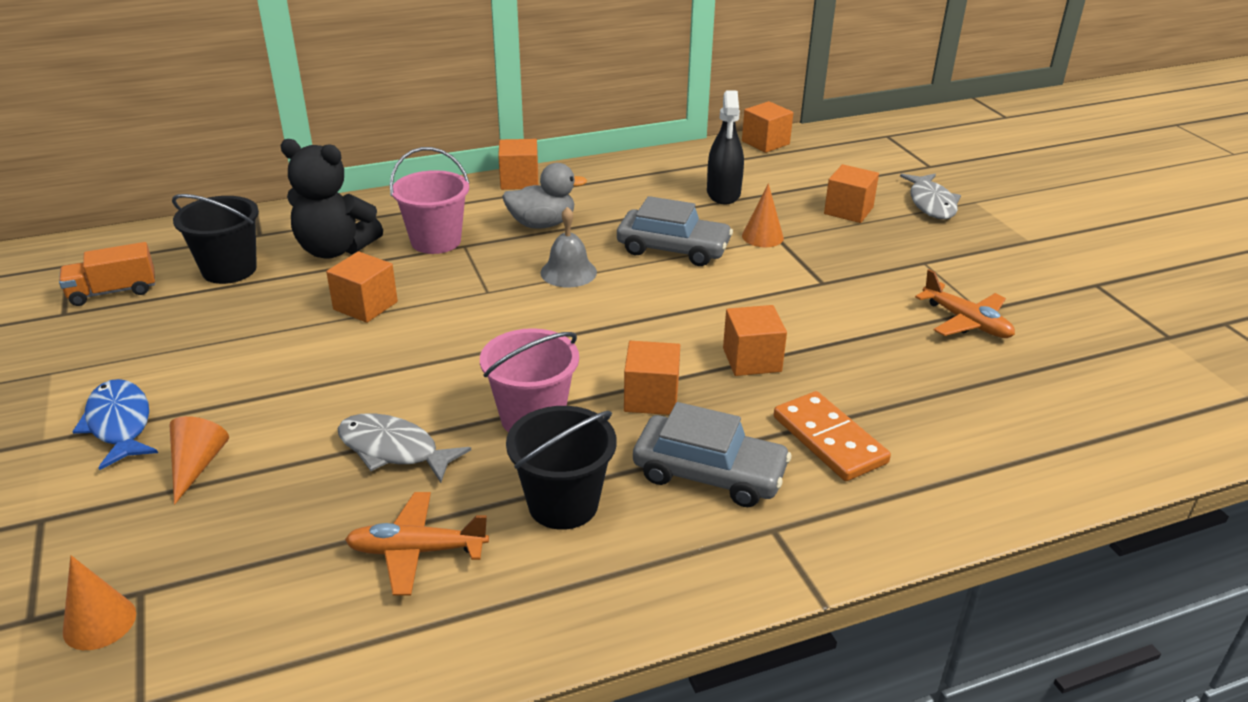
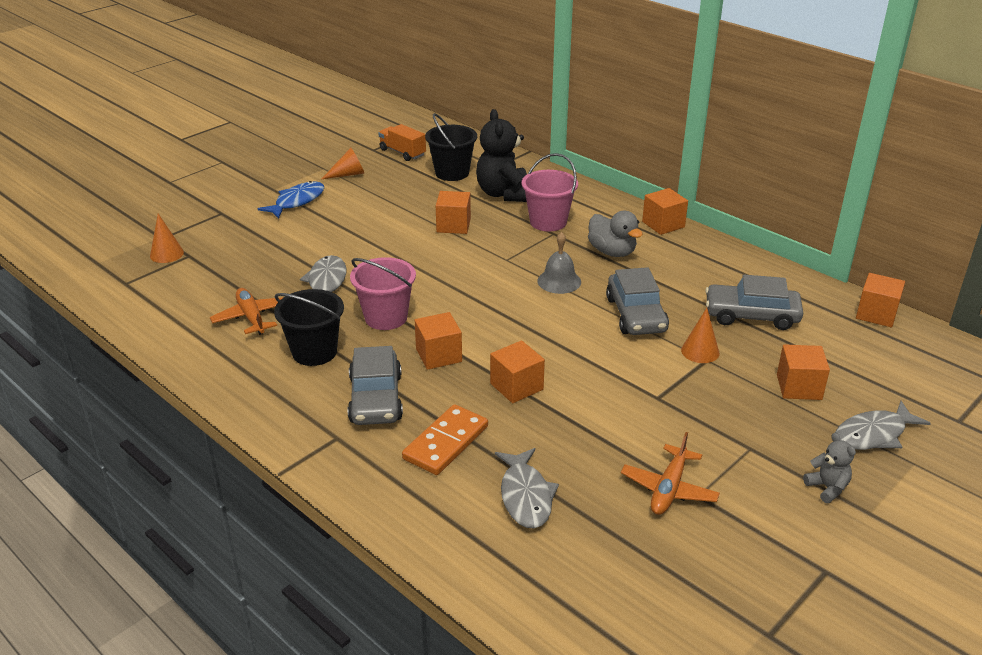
camera: 65 degrees right, 0 degrees up
(197, 466) = (279, 233): orange cone -> orange cone (348, 174)
(723, 193) = (751, 315): black spray bottle -> grey car
(947, 410) = (525, 496): none -> grey fish
(992, 247) = (827, 488): none -> grey teddy bear

